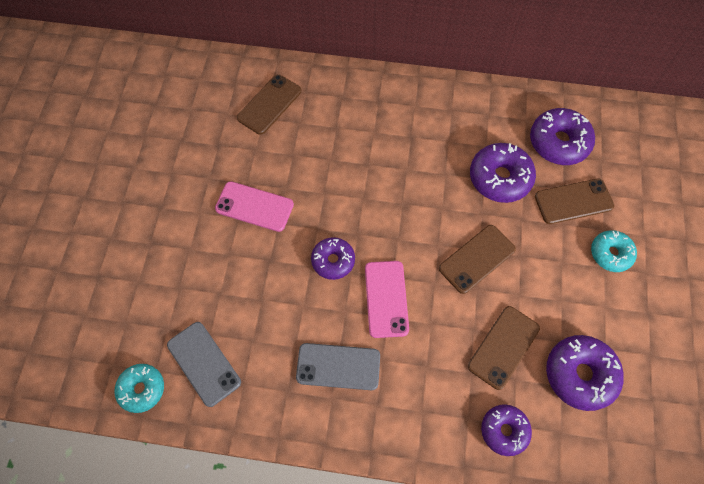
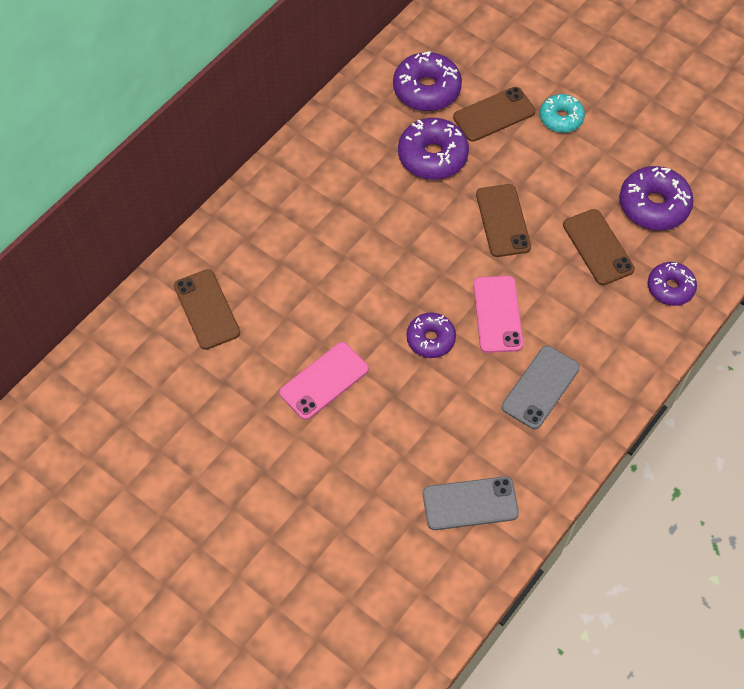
camera: 60 degrees left, 5 degrees down
(142, 389) = (464, 572): turquoise donut -> none
(386, 299) = (497, 314): pink phone -> pink phone turned 60 degrees clockwise
(573, 201) = (494, 115): brown phone -> brown phone turned 45 degrees clockwise

